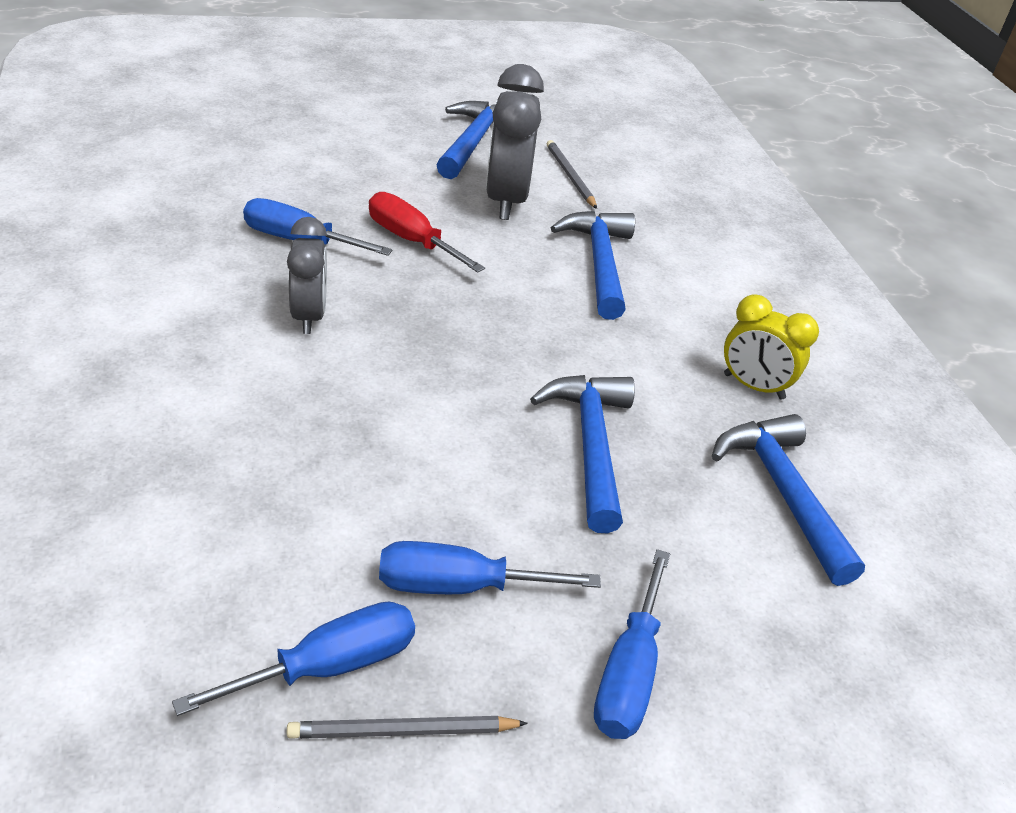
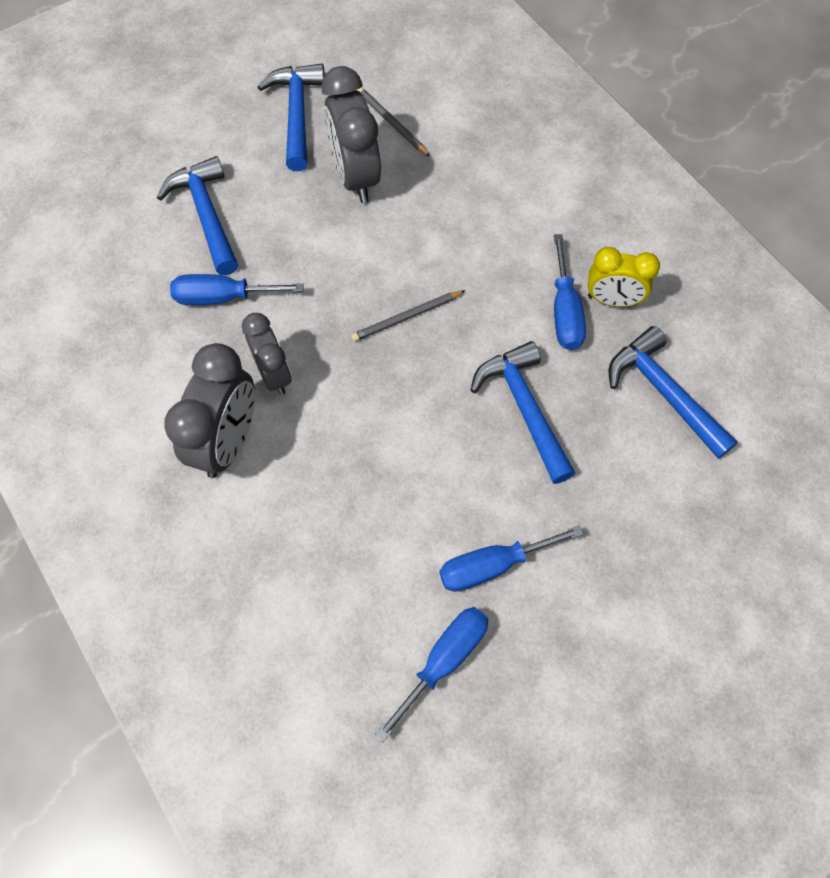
camera: 15 degrees left, 25 degrees up
(214, 352) = (228, 442): none -> grey clock
(403, 731) = (509, 683): grey pencil -> grey pencil (407, 317)
(411, 240) = (306, 257): red screwdriver -> none
(599, 263) = (456, 218): blue hammer -> blue hammer (207, 215)
(628, 673) = (619, 582): blue screwdriver -> blue screwdriver (564, 311)

